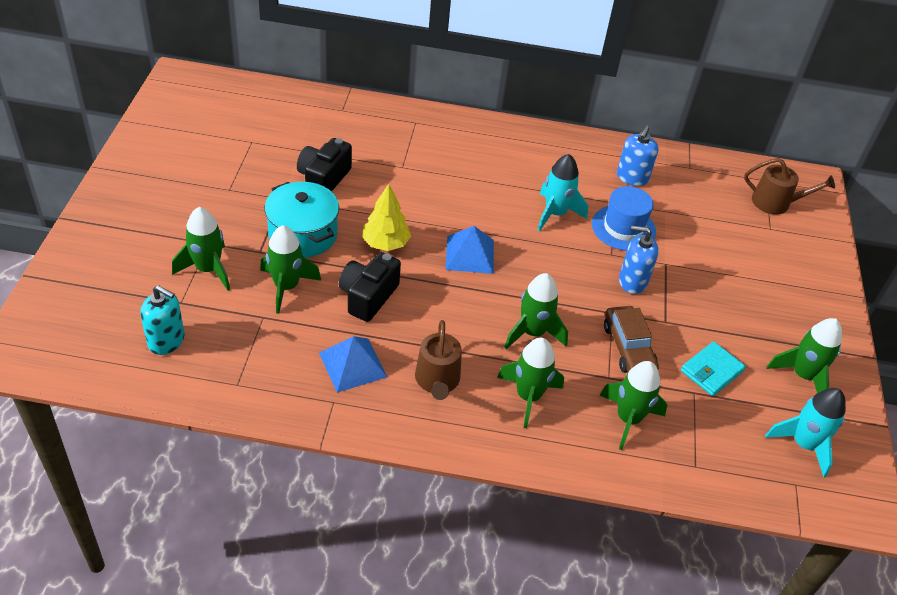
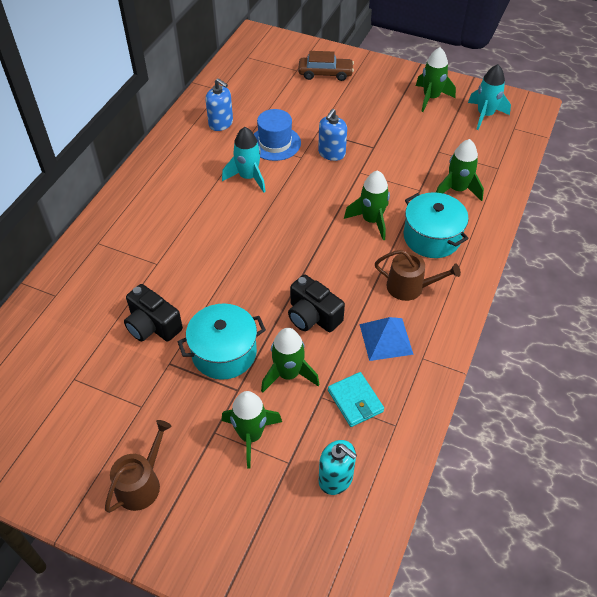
camera: 70 degrees left, 5 degrees up
(166, 341) = (336, 478): turquoise soap dispenser -> turquoise soap dispenser turned 90 degrees clockwise
(385, 243) = (252, 293): yellow tree -> none
(470, 254) = (280, 240): blue pyramid -> none
(528, 396) = (432, 237): green rocket -> turquoise pot
(628, 348) = (395, 173): brown car -> brown car (325, 74)
(711, 371) = (421, 138): turquoise wallet -> turquoise wallet (355, 401)
(776, 203) = (272, 59): brown watering can -> brown watering can (142, 483)

